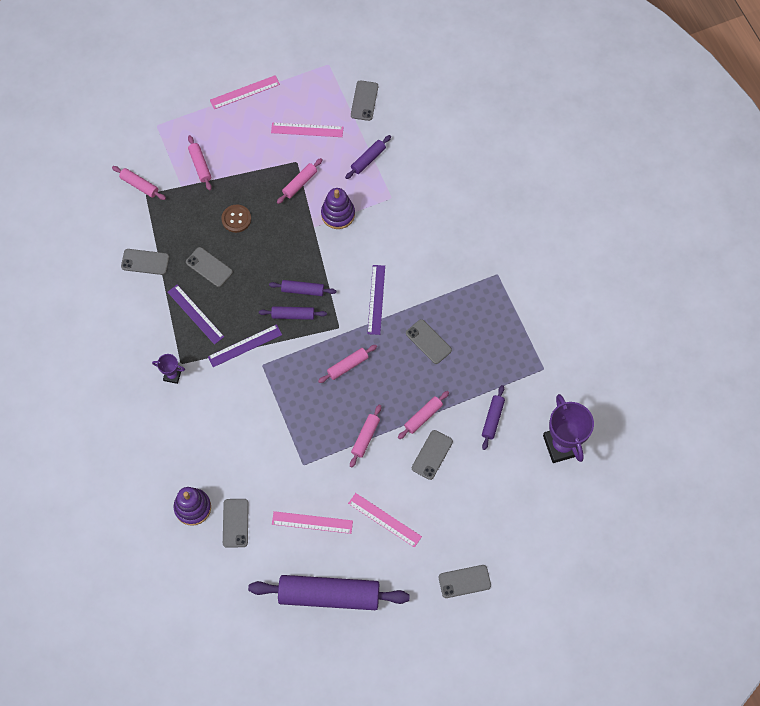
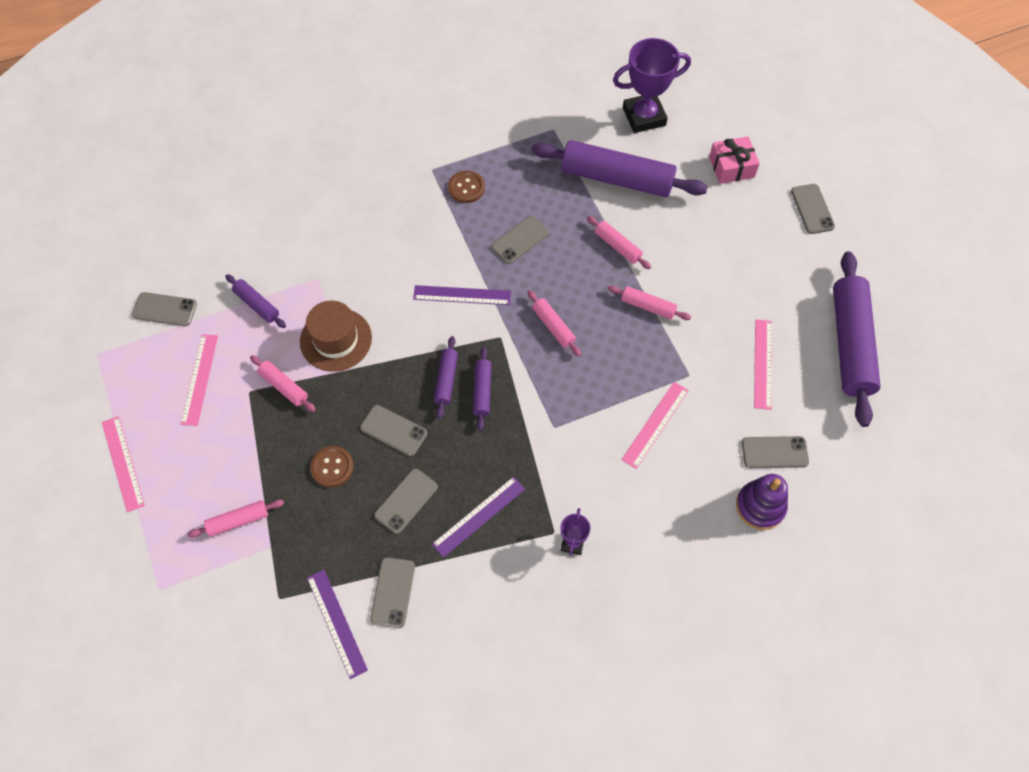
camera: 90 degrees left, 5 degrees down
(139, 185) = (262, 608): pink rolling pin -> none
(245, 345) = (526, 449): purple ruler -> purple ruler (336, 623)
(338, 214) = (336, 339): purple stacking toy -> brown hat
(384, 520) = (750, 286): pink ruler -> pink ruler (655, 424)
(432, 455) = (665, 238): grey phone -> grey phone (393, 430)
(479, 300) = (466, 188): none -> brown button
(492, 419) = (617, 178): purple rolling pin -> purple rolling pin, size x2.17
(508, 516) = (731, 167): none -> pink gift

